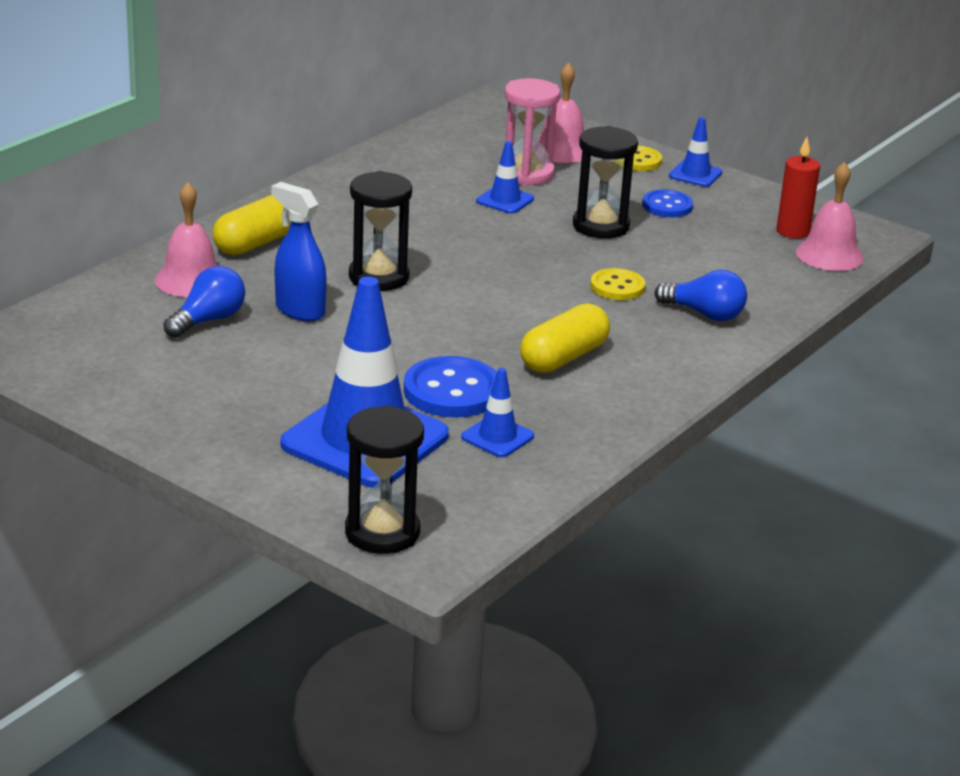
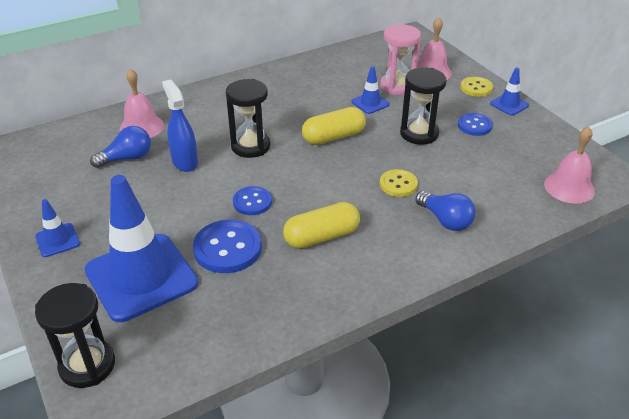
camera: 25 degrees right, 10 degrees up
(257, 243) = (200, 108): yellow capsule -> yellow capsule (333, 137)
(440, 338) = (252, 202): none -> blue button
(497, 437) = (228, 297): blue traffic cone -> blue traffic cone (57, 240)
(792, 231) = (552, 162): red candle -> none

